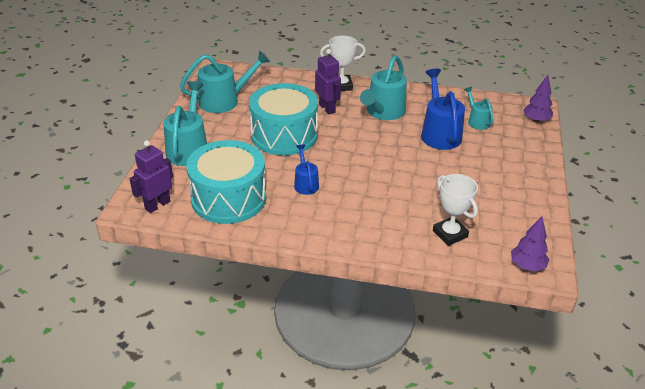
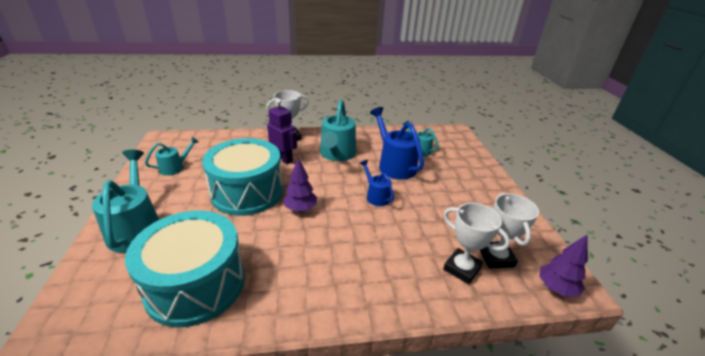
camera: 20 degrees left, 5 degrees down
(157, 205) = (92, 320): purple robot -> none
(225, 101) = (175, 167): turquoise watering can -> turquoise watering can, size x0.56
(305, 183) = (286, 243): blue watering can -> blue watering can (376, 196)
(488, 233) = (496, 257): none -> white trophy
(536, 120) = (463, 142): purple tree -> purple tree (300, 208)

